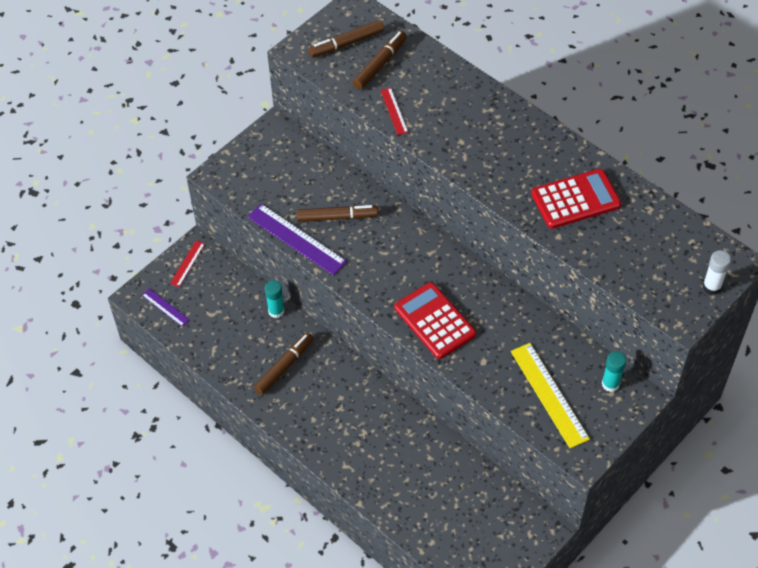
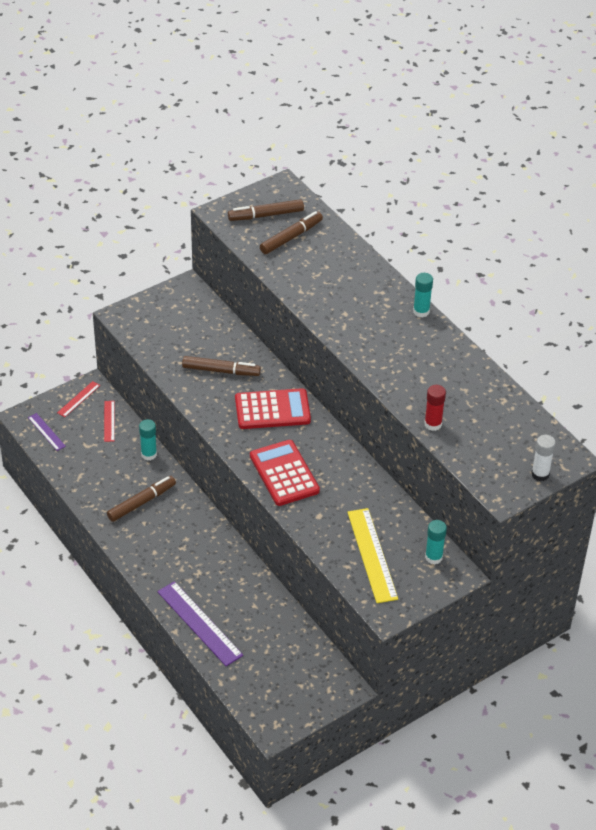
camera: 10 degrees right, 10 degrees down
(296, 239) = (177, 382): purple ruler -> purple ruler (199, 623)
(394, 111) = (291, 278): red ruler -> red ruler (109, 421)
(537, 124) = (421, 311): none -> turquoise glue stick
(575, 199) = (436, 380): red calculator -> red calculator (272, 410)
(588, 251) = (433, 424): none -> red glue stick

